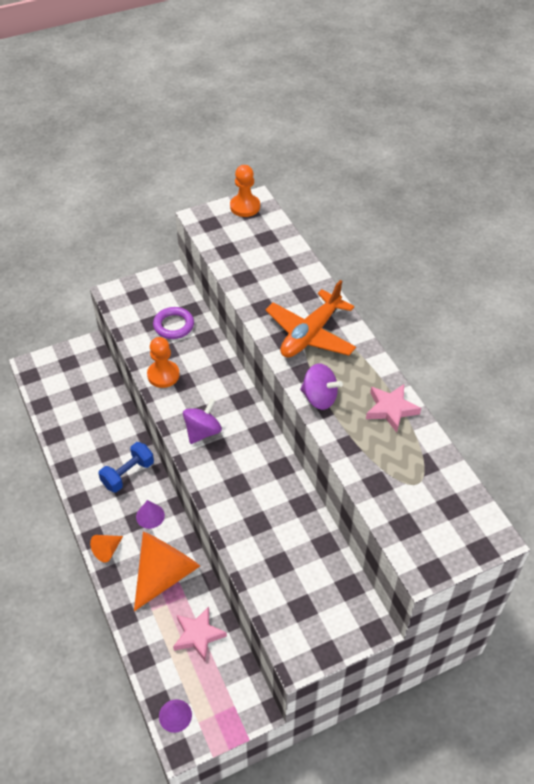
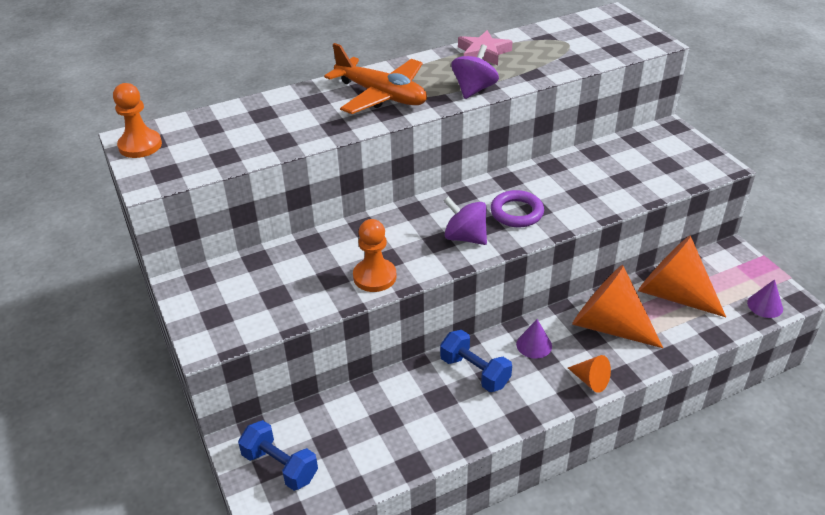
camera: 90 degrees left, 10 degrees down
(67, 368) = (280, 466): none -> blue dumbbell
(173, 325) = (284, 274): purple ring -> purple ring (516, 212)
(198, 635) = (673, 294): pink star -> orange cone

